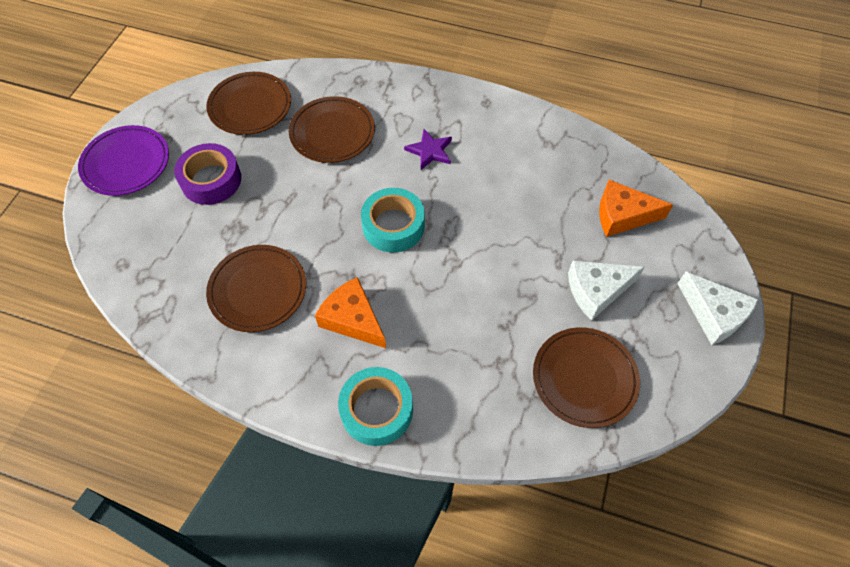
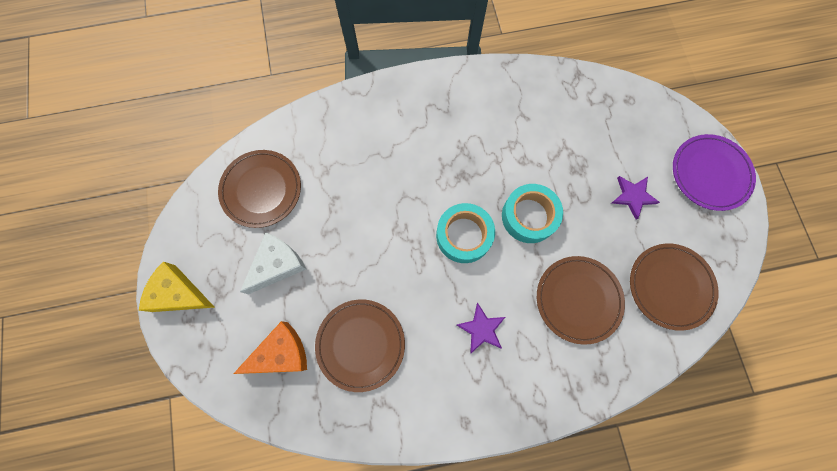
camera: 150 degrees right, 15 degrees up
(211, 180) = (633, 196): purple tape -> purple star
(258, 290) = (523, 132): brown plate -> brown plate (360, 344)
(353, 319) = (443, 147): orange cheese -> none
(377, 410) = (388, 99): turquoise tape -> turquoise tape (529, 216)
(713, 314) = (179, 294): white cheese -> yellow cheese

